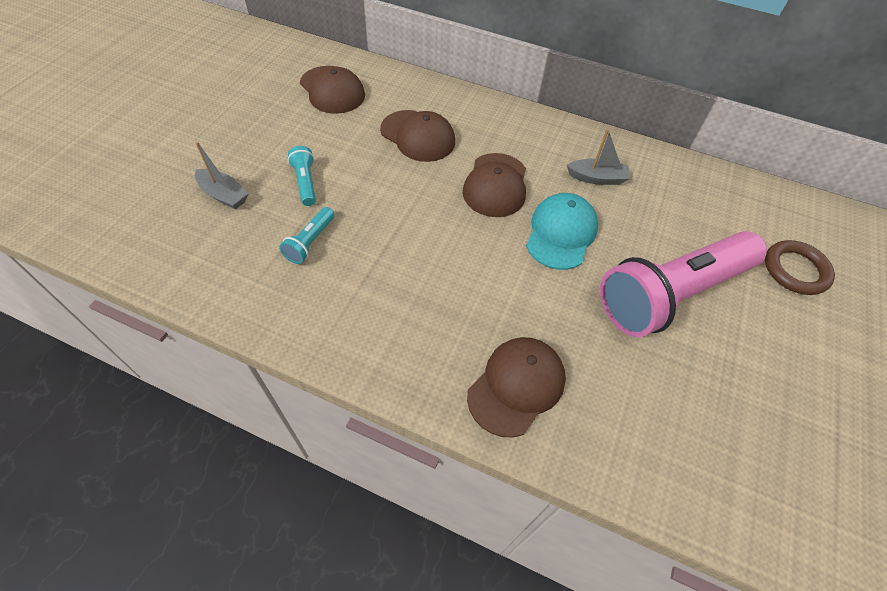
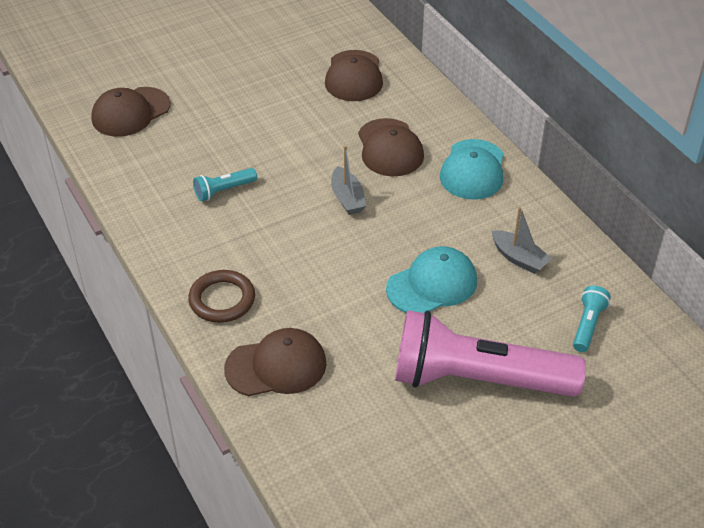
camera: 40 degrees right, 10 degrees down
(224, 195) = (193, 126): grey boat -> grey boat (347, 198)
(306, 182) = (261, 144): turquoise flashlight -> turquoise flashlight (588, 325)
(495, 185) = (416, 219): brown cap -> brown cap (130, 112)
(496, 125) = (473, 170): none -> turquoise cap
(795, 270) = (626, 428): brown ring -> brown ring (222, 300)

